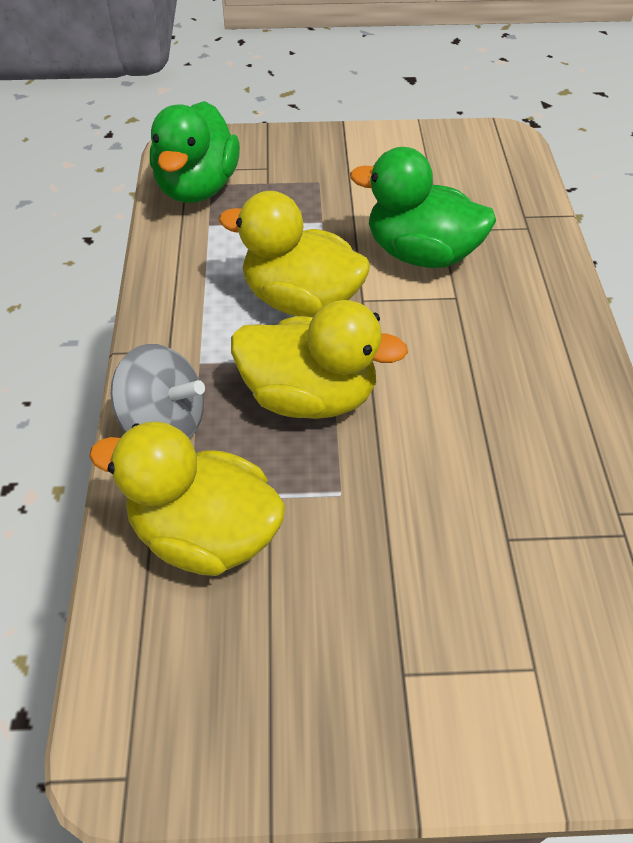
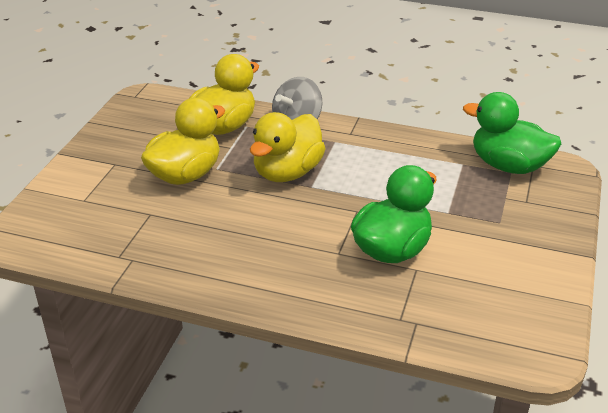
camera: 110 degrees right, 15 degrees down
(301, 300) = (369, 186): yellow duck -> yellow duck (185, 175)

